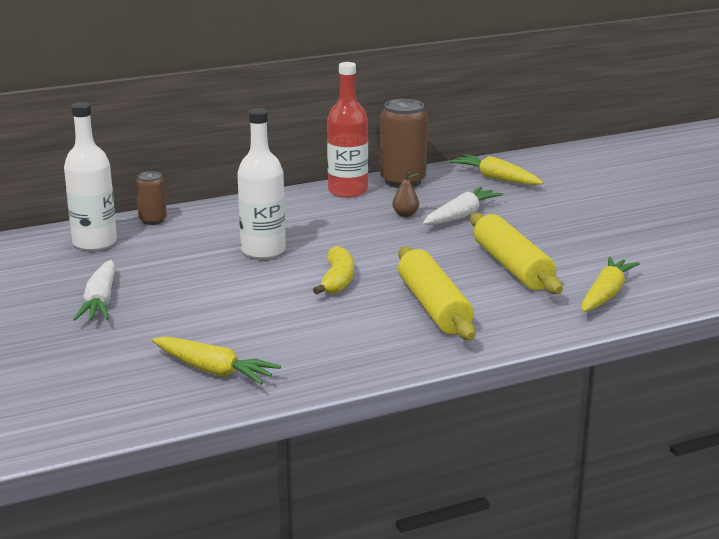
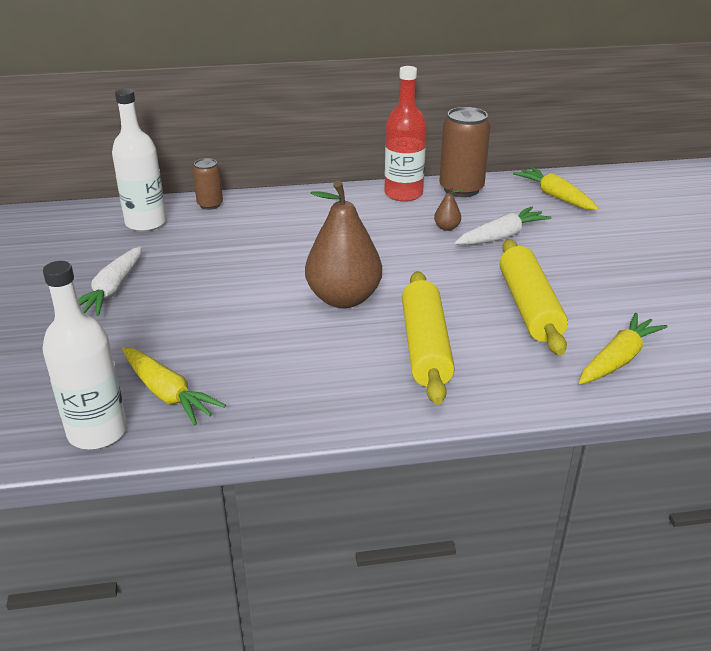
camera: 15 degrees right, 10 degrees up
(263, 251) = (290, 252): white bottle -> white bottle (97, 432)
(337, 280) = (343, 298): yellow banana -> brown pear

